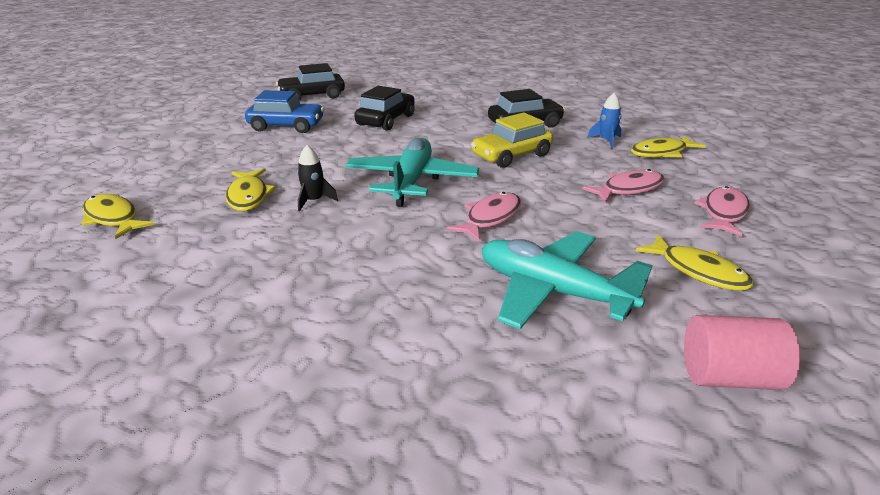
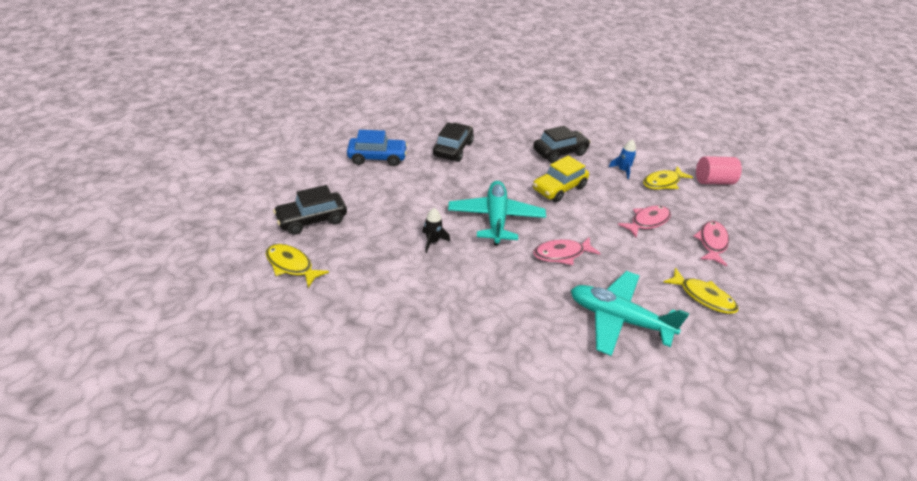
camera: 10 degrees left, 10 degrees up
(248, 196) = (382, 238): yellow fish -> none
(312, 96) = (382, 119): black car -> black car (312, 219)
(490, 218) = (561, 254): pink fish -> pink fish turned 135 degrees counterclockwise
(729, 377) = (730, 378): pink cylinder -> pink cylinder (713, 181)

